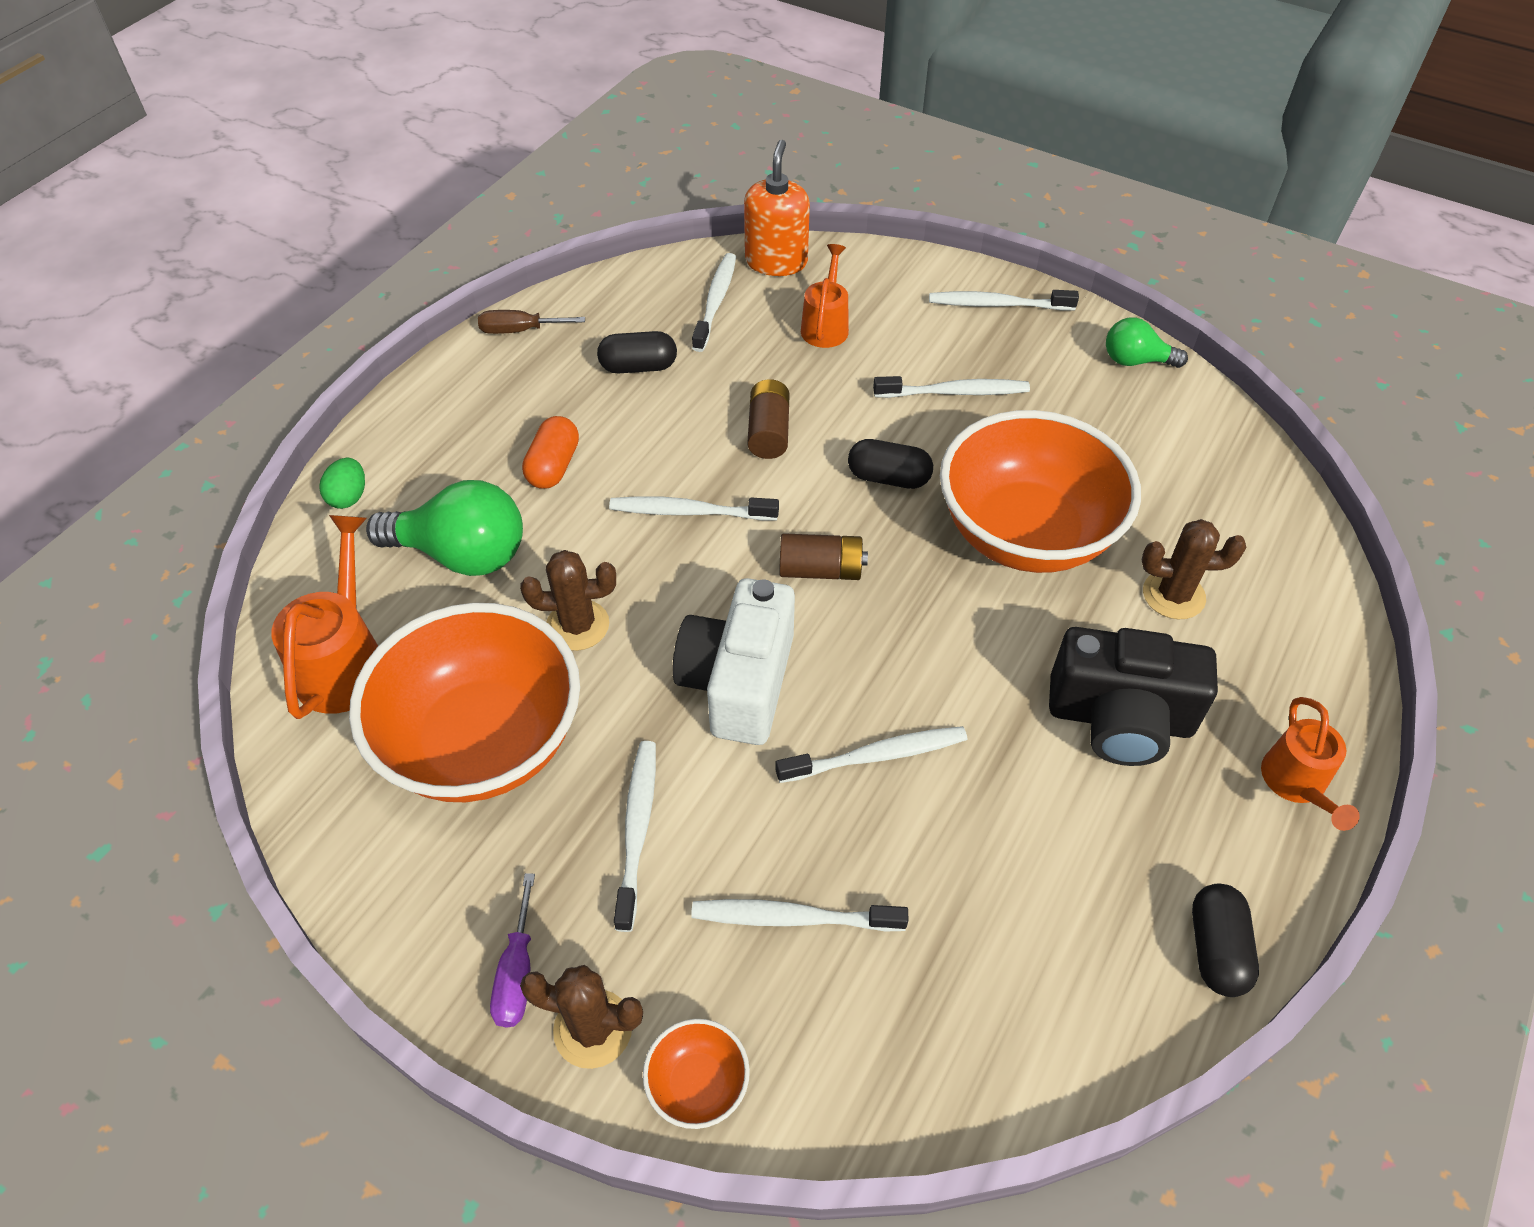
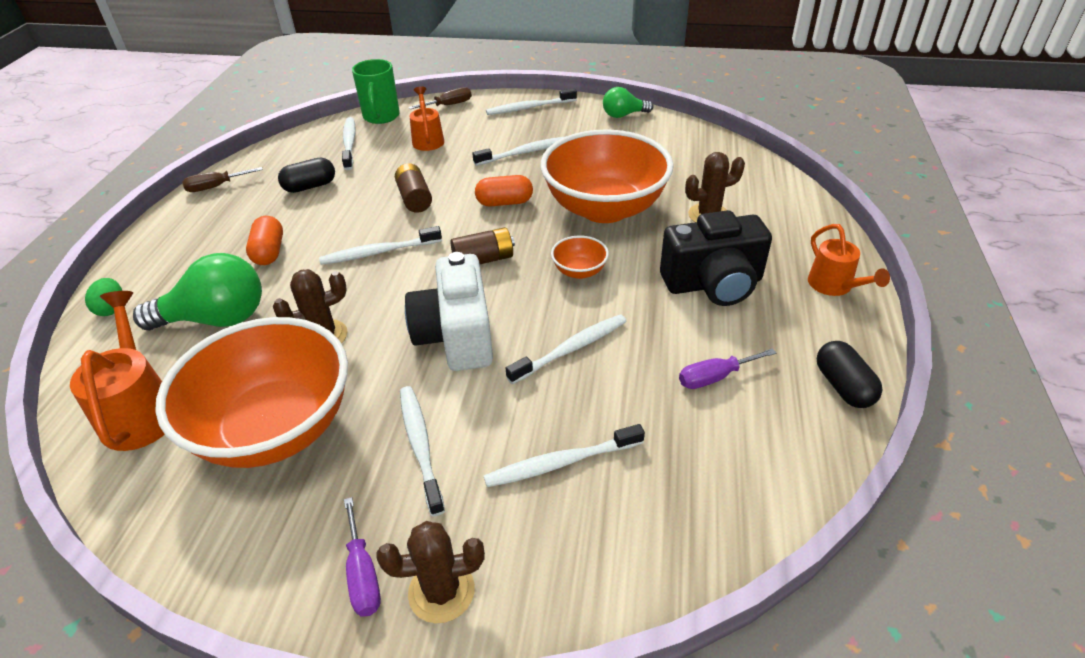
camera: 20 degrees left, 10 degrees down
(698, 1084) = (542, 599): orange bowl -> orange bowl (579, 271)
(776, 262) = (381, 117): orange soap dispenser -> green mug
(880, 265) = (449, 105): none -> brown screwdriver
(888, 478) = (504, 202): black capsule -> orange capsule
(1046, 869) = (714, 377): none -> purple screwdriver

